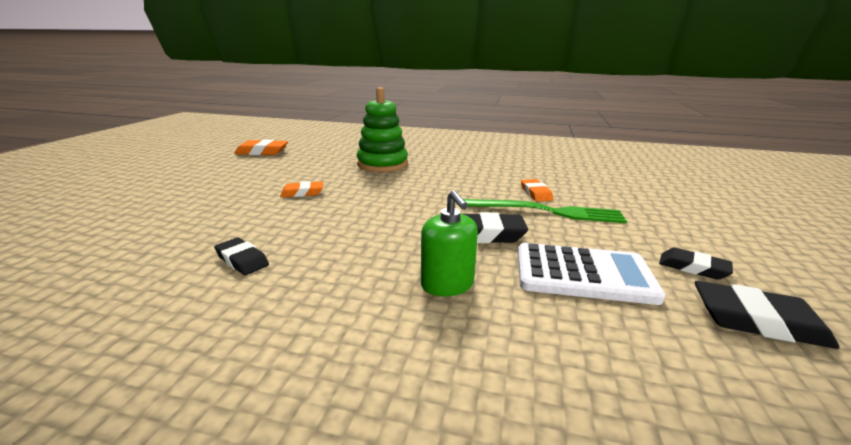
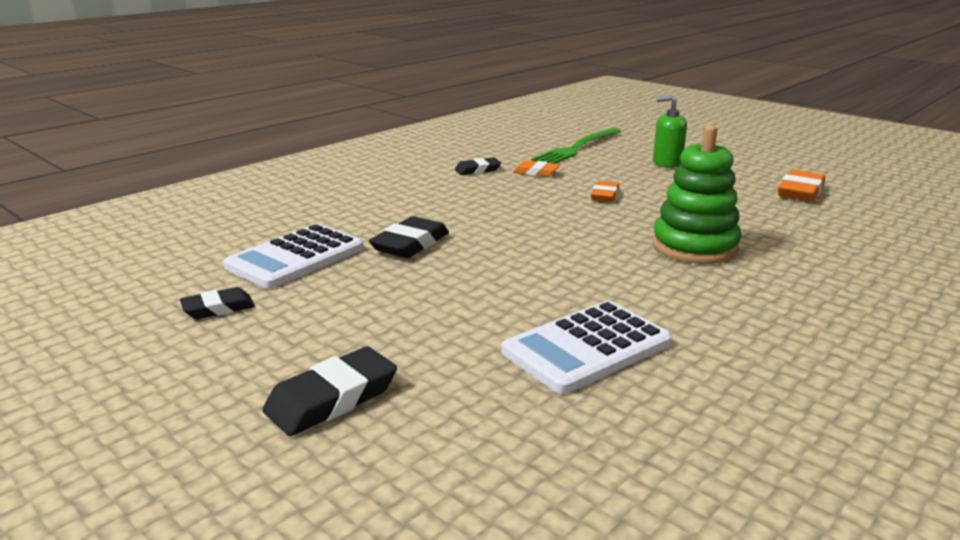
camera: 120 degrees right, 0 degrees up
(447, 284) = (361, 213): green soap dispenser -> green soap dispenser (667, 163)
(524, 170) = (586, 347): none -> white calculator
(535, 193) = (474, 311): orange eraser -> orange eraser (536, 172)
(547, 211) = (414, 293): green fork -> green fork (577, 148)
(757, 321) = (153, 289): black eraser -> black eraser (332, 398)

